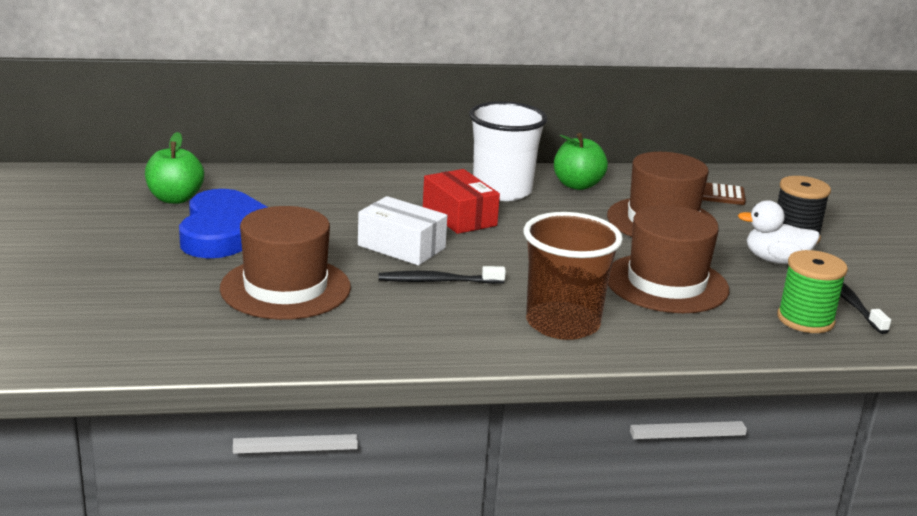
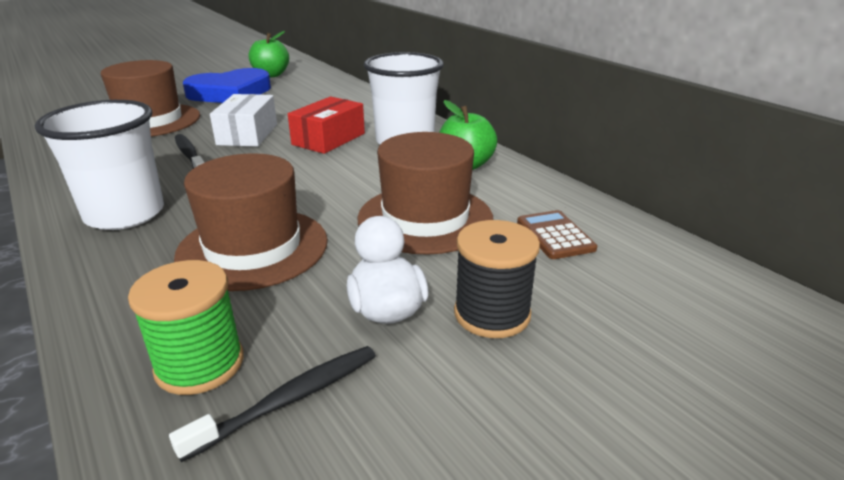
camera: 65 degrees right, 5 degrees up
(562, 324) = (125, 214): brown cup -> white cup

